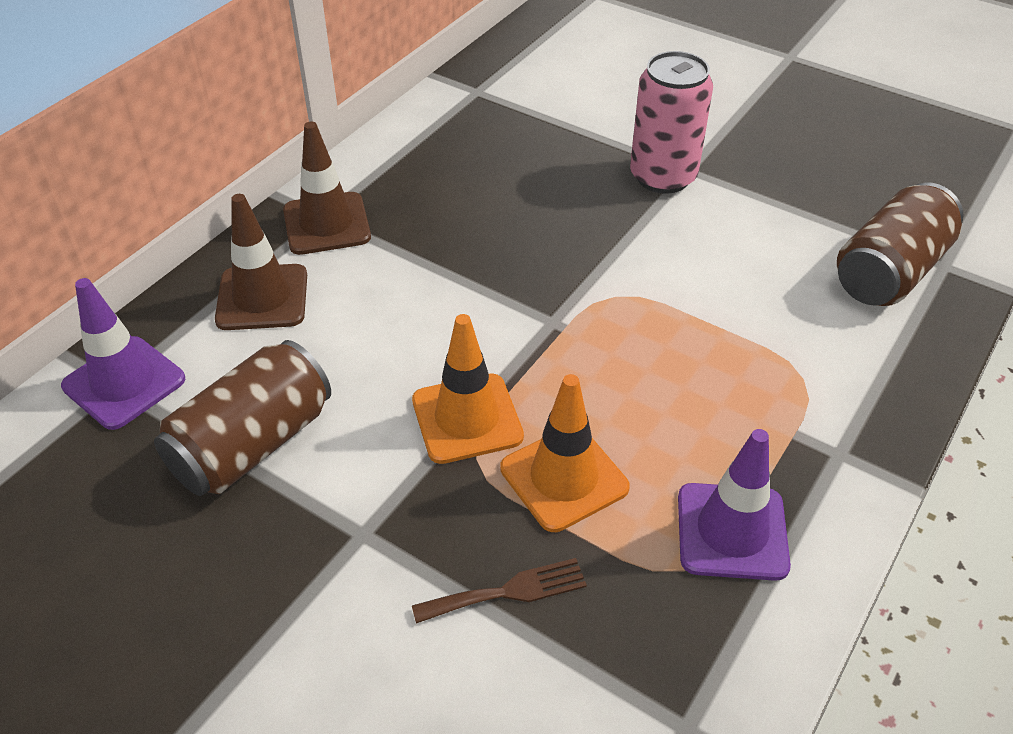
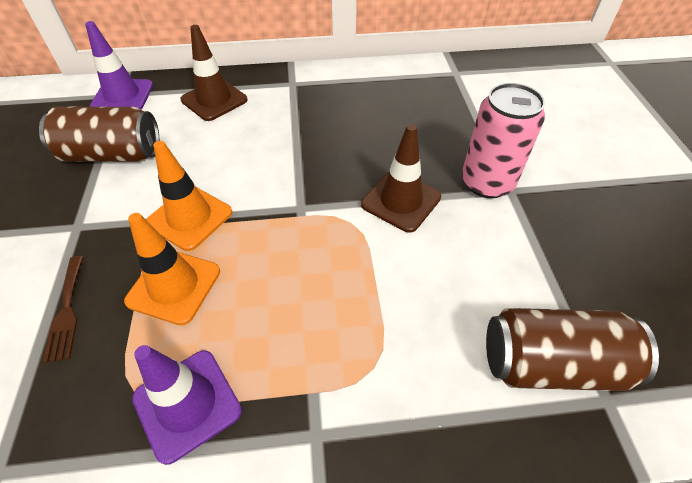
camera: 50 degrees right, 5 degrees up
(326, 224) = (287, 88): brown traffic cone -> brown traffic cone (401, 201)
(508, 592) = (66, 311): brown fork -> brown fork turned 45 degrees clockwise

